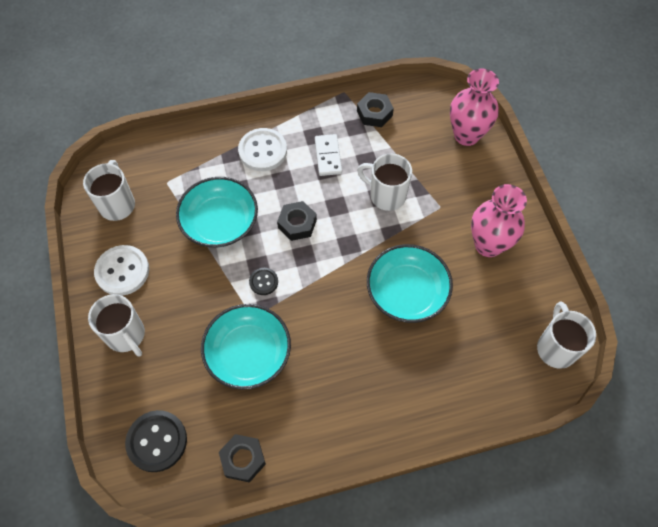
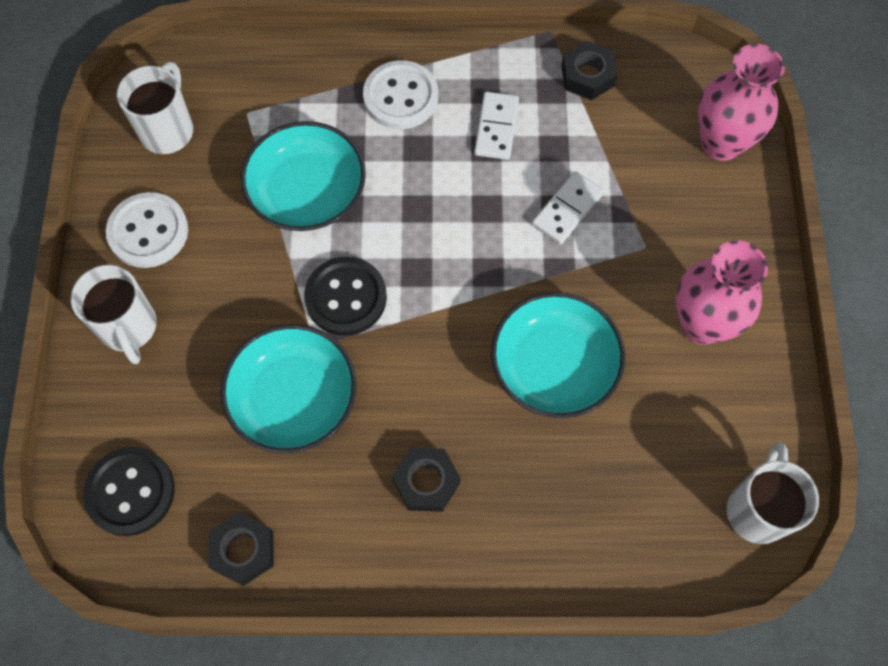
camera: 15 degrees right, 5 degrees up
(263, 282) = (346, 297): black button -> black button, size x1.85
(297, 224) = (420, 221): black nut -> black nut (426, 482)
(386, 195) = (567, 209): white mug -> white domino

